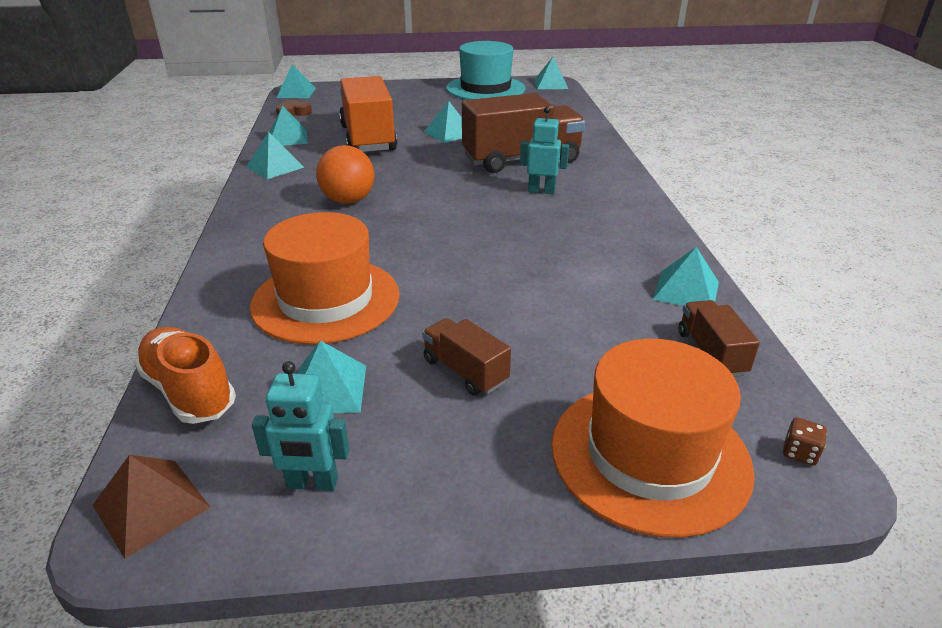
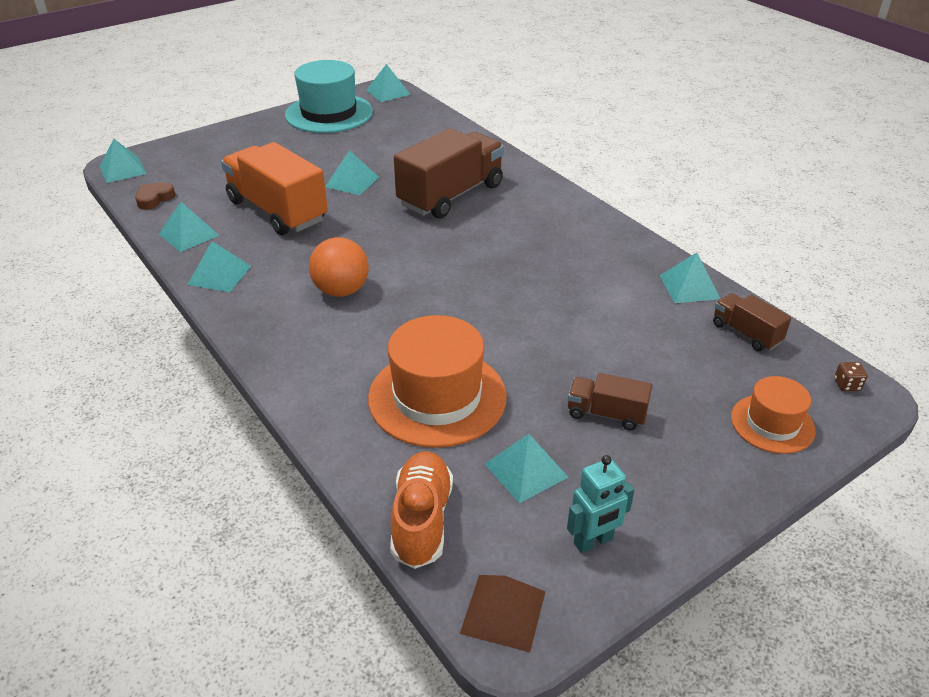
camera: 30 degrees left, 5 degrees up
(189, 391) = (421, 520): orange shoe -> orange shoe turned 75 degrees clockwise
(541, 191) = (501, 225): turquoise robot -> none
(649, 455) = (772, 424): orange hat -> orange hat, size x0.57

